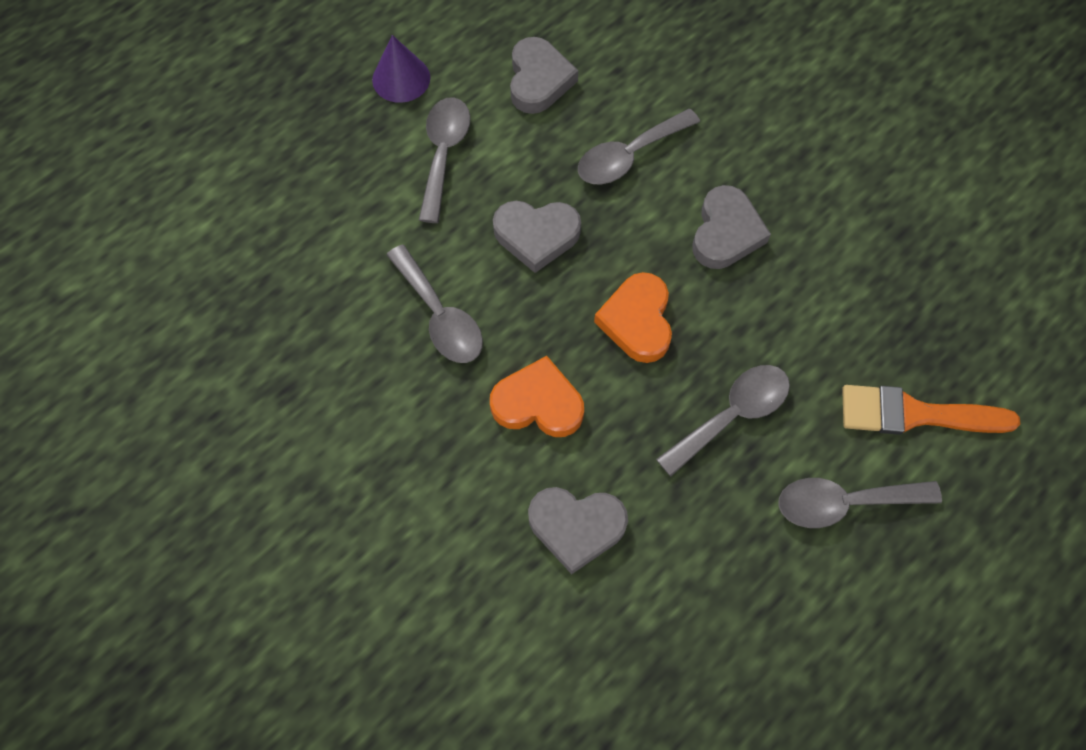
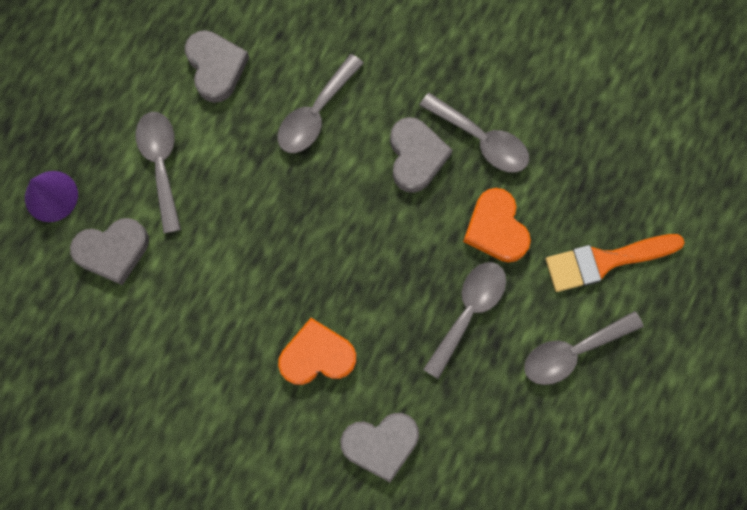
camera: 20 degrees left, 10 degrees up
(401, 78) = (97, 105): purple cone -> purple cone (51, 196)
(440, 316) = (213, 310): grey spoon -> grey spoon (482, 140)
(536, 236) = (265, 212): grey heart -> grey heart (113, 251)
(637, 321) = (371, 258): orange heart -> orange heart (496, 228)

